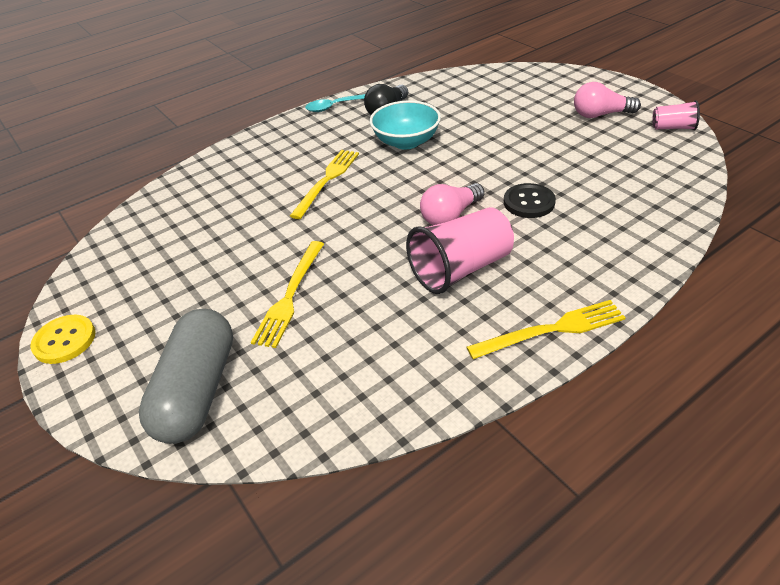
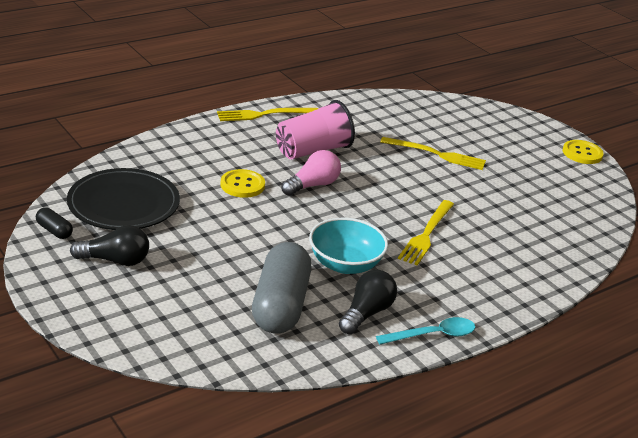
camera: 175 degrees right, 10 degrees down
(198, 391) = (477, 120): grey capsule -> grey capsule (280, 305)
(290, 295) = (436, 154): yellow fork -> yellow fork turned 90 degrees clockwise
(529, 202) = (242, 185): black button -> yellow button
(600, 115) = (115, 260): pink light bulb -> black light bulb
(635, 160) = (124, 204): none -> black plate
(673, 128) = (54, 231): pink cup -> black capsule

